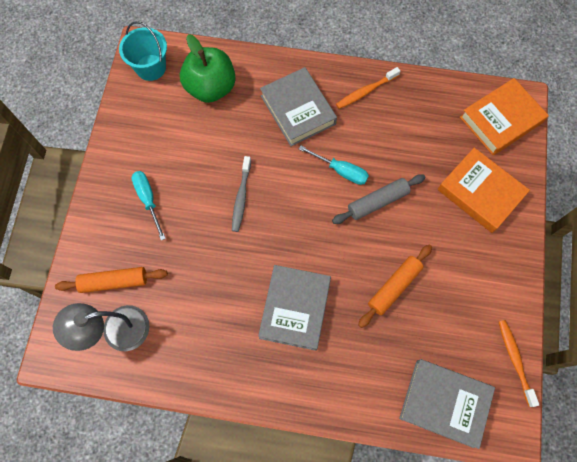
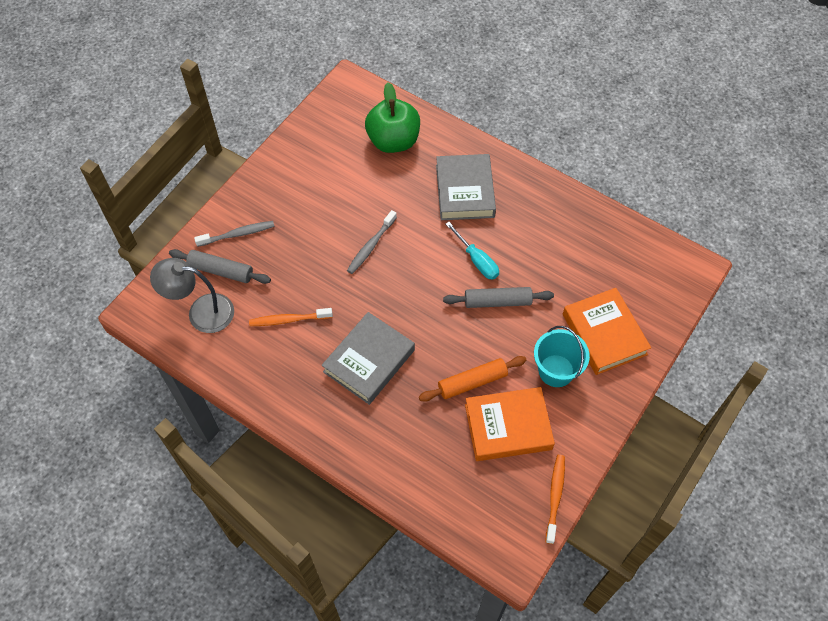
camera: 25 degrees right, 10 degrees down
(112, 238) = (237, 234): none -> grey toothbrush
(114, 281) = (221, 271): orange rolling pin -> grey rolling pin
(148, 200) = (286, 215): turquoise screwdriver -> none
(151, 67) = (348, 103): turquoise bucket -> turquoise bucket (556, 371)
(366, 91) = (540, 199): orange toothbrush -> orange toothbrush (289, 320)
(444, 403) = (465, 503): grey book -> none
(500, 120) = (663, 277): orange book -> orange book (508, 427)

